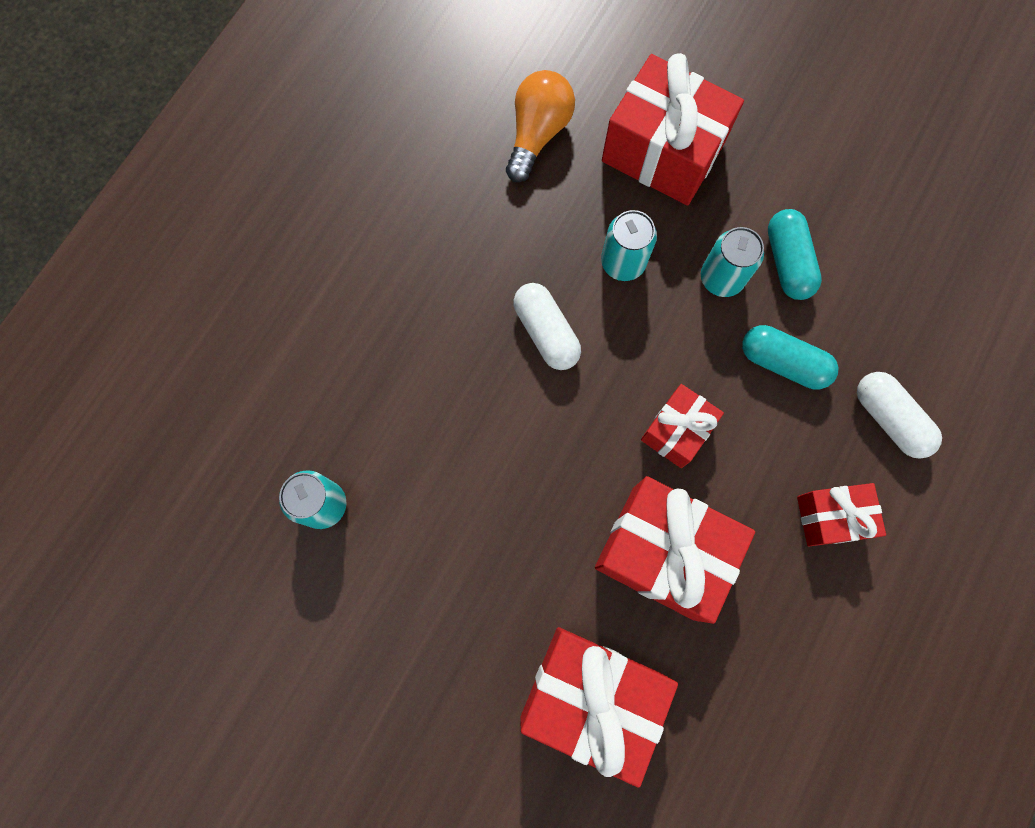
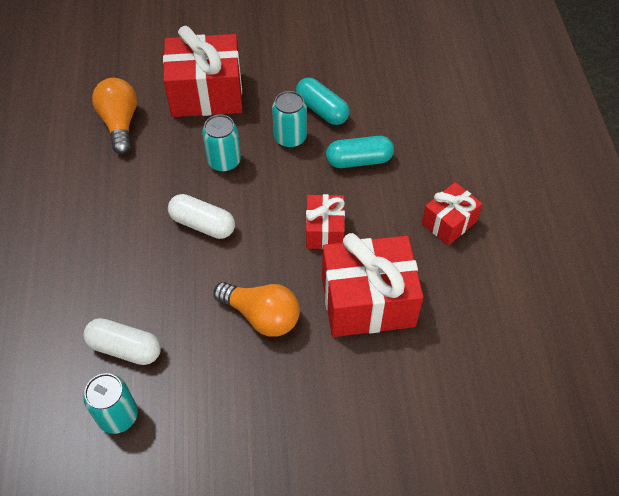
camera: 35 degrees left, 20 degrees down
(536, 491) = (262, 316): none -> orange light bulb
(591, 695) = (386, 413): red gift -> none
(889, 419) = (440, 155): white capsule -> white capsule (125, 348)

